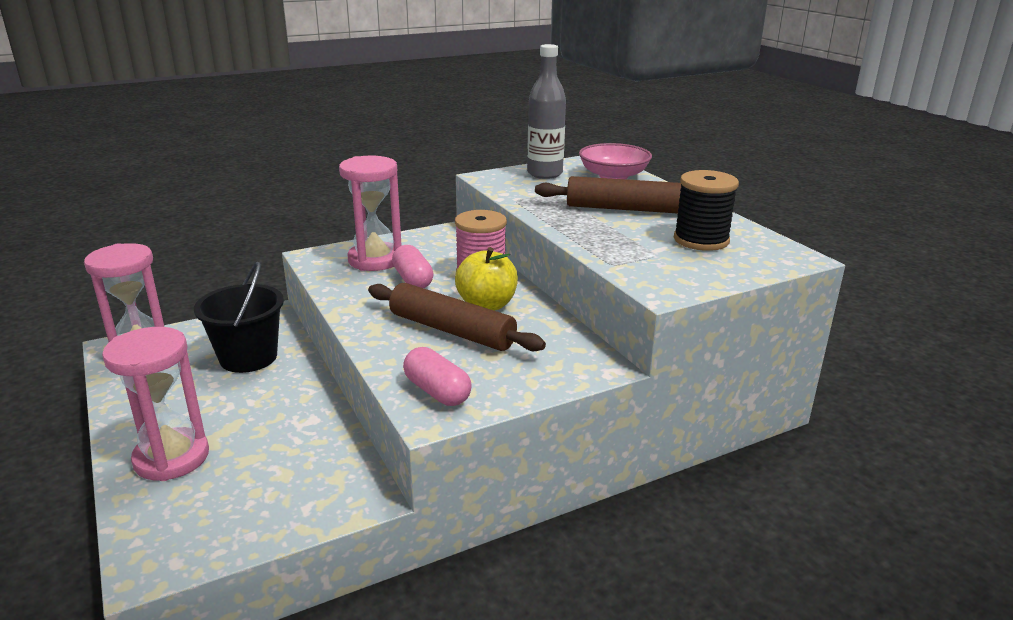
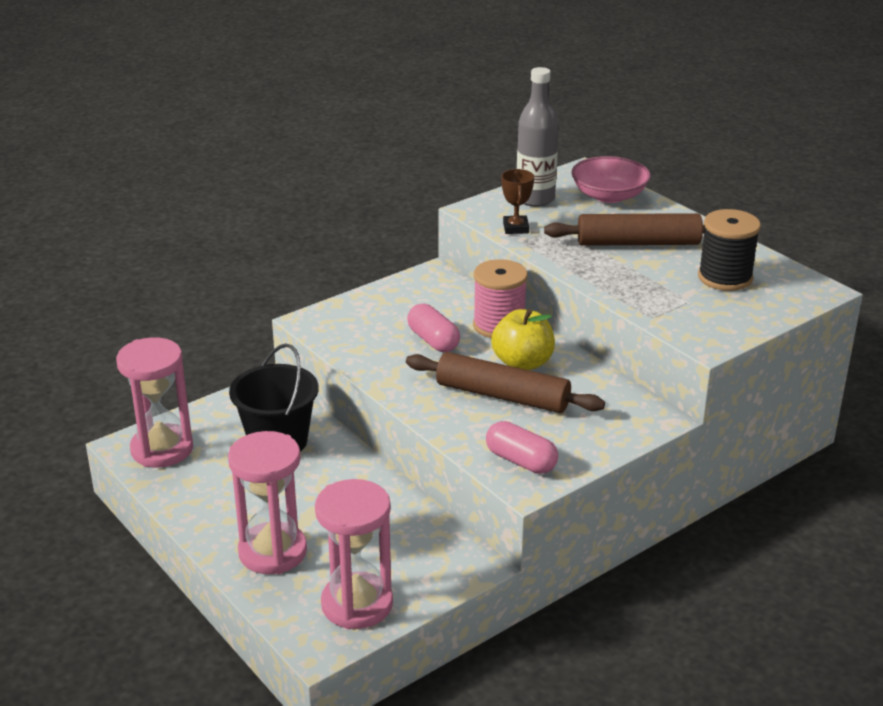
camera: 10 degrees left, 5 degrees up
(375, 260) = (380, 319): pink hourglass -> pink hourglass (357, 604)
(515, 191) = (515, 228): none -> brown trophy

